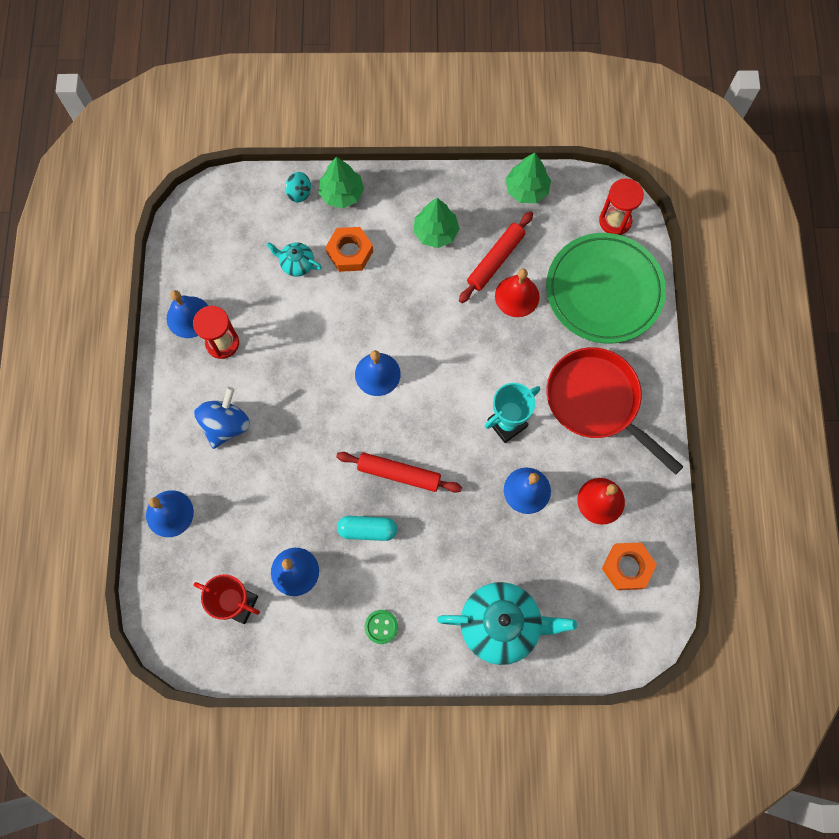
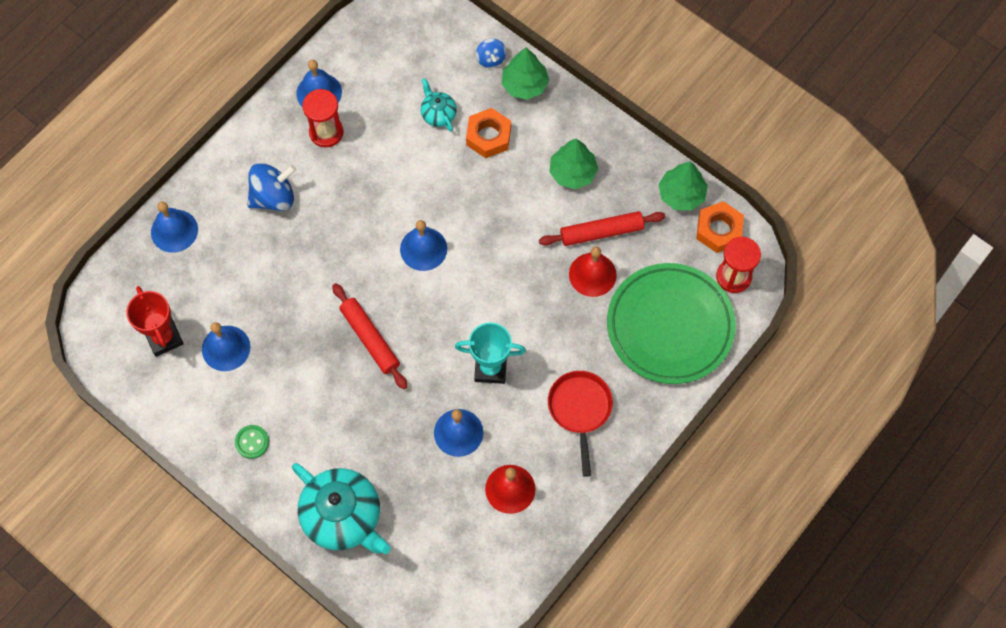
camera: 40 degrees right, 5 degrees down
(299, 193) = (491, 59): turquoise spinning top -> blue spinning top
(367, 530) = (307, 361): turquoise capsule -> none
(597, 402) = (580, 410): red pan -> red pan, size x0.65
(627, 567) = (483, 557): orange nut -> orange nut (718, 230)

